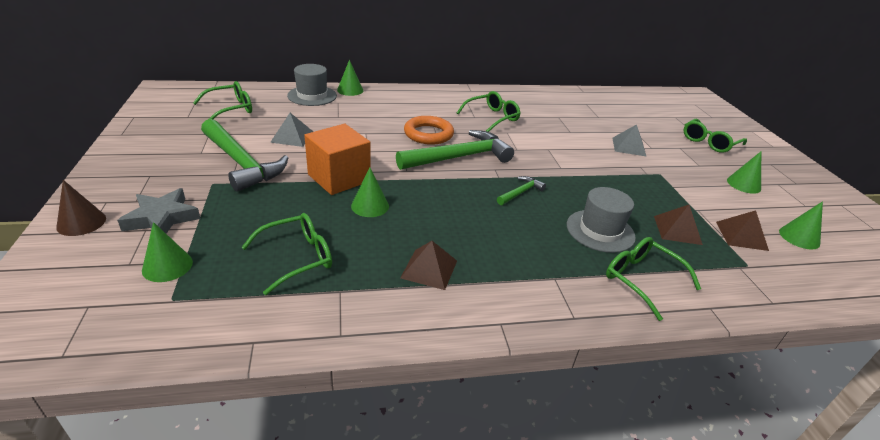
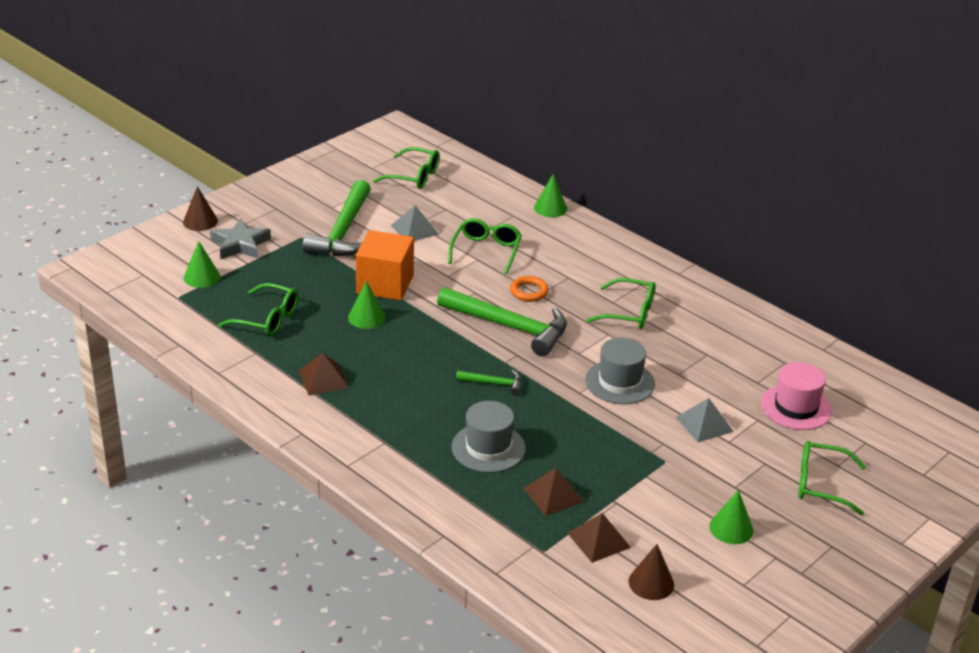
camera: 55 degrees right, 0 degrees up
(312, 96) = (503, 196): grey hat -> grey hat (620, 382)
(428, 134) = (529, 292): orange ring -> orange ring, size x0.64
(631, 118) = (796, 407): none -> pink hat
(641, 279) = (439, 489): green glasses -> green glasses (486, 251)
(799, 237) = (651, 583): green cone -> brown cone

